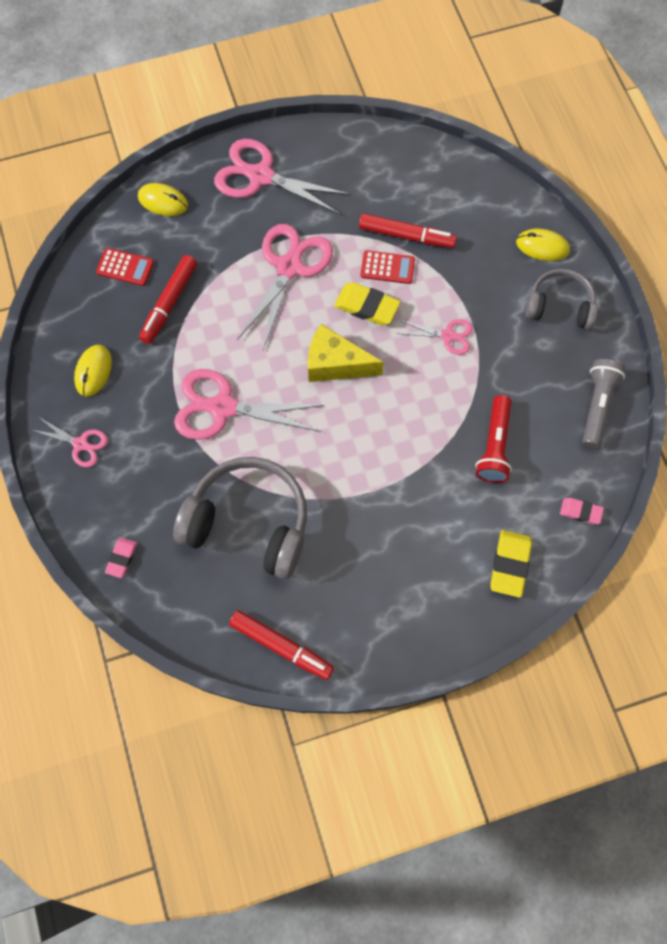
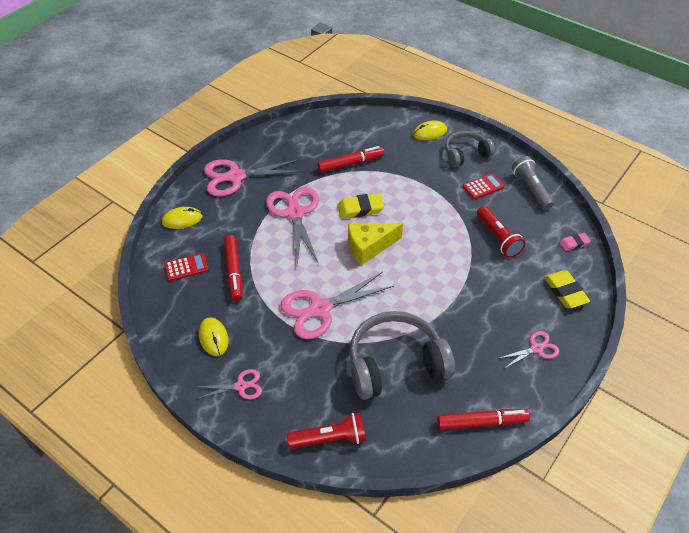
camera: 35 degrees left, 20 degrees down
(121, 558) = (330, 438): pink eraser -> red flashlight
(387, 267) = (354, 184): red calculator -> red calculator (483, 187)
(447, 336) = (420, 199): pink scissors -> pink scissors (536, 349)

